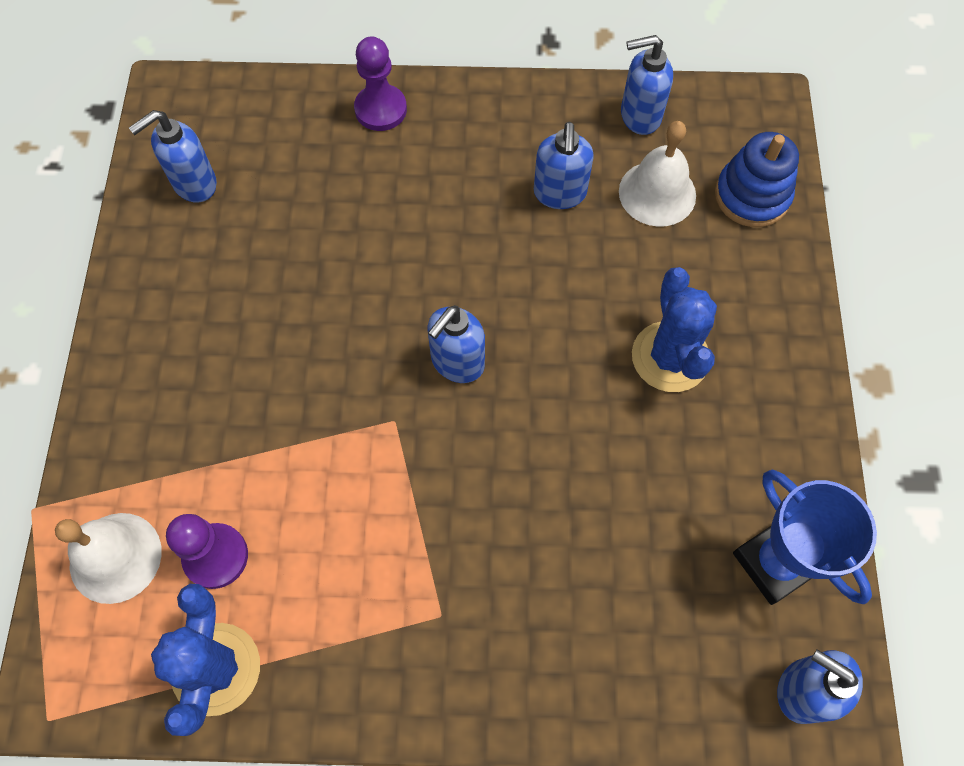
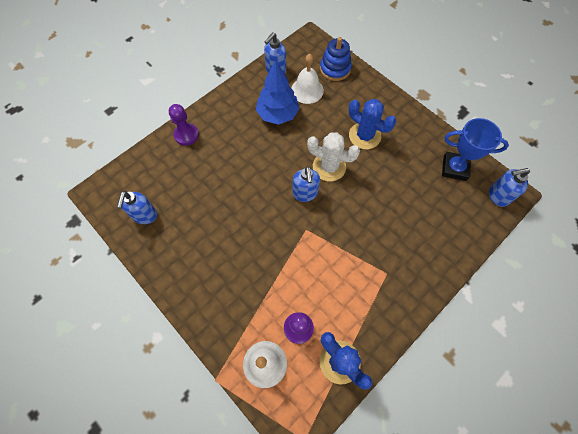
camera: 45 degrees left, 0 degrees up
(546, 354) = (329, 167): none -> white cactus
(559, 194) = (278, 114): blue soap dispenser -> blue tree

